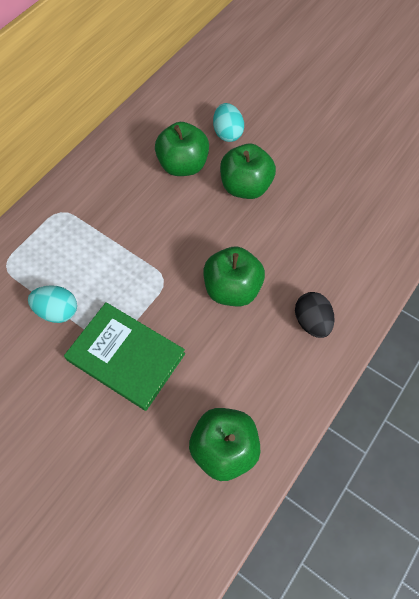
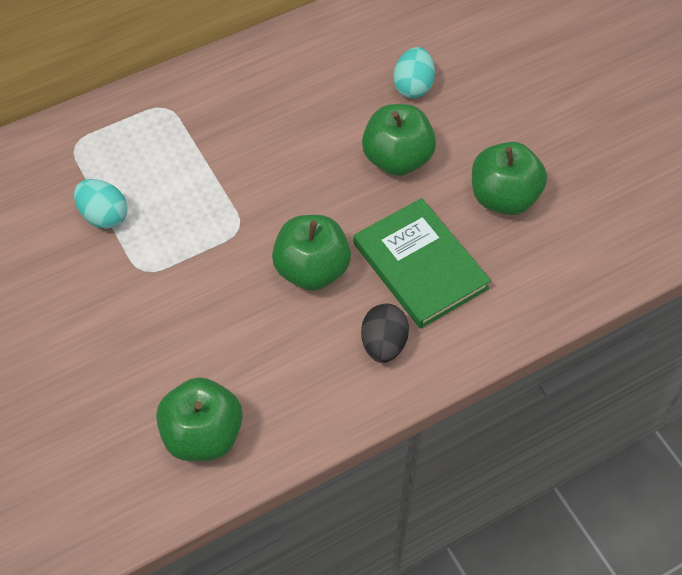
camera: 25 degrees right, 5 degrees down
(126, 357) = (151, 294): green book -> green book (420, 266)
(183, 165) = (336, 106): green apple -> green apple (503, 197)

